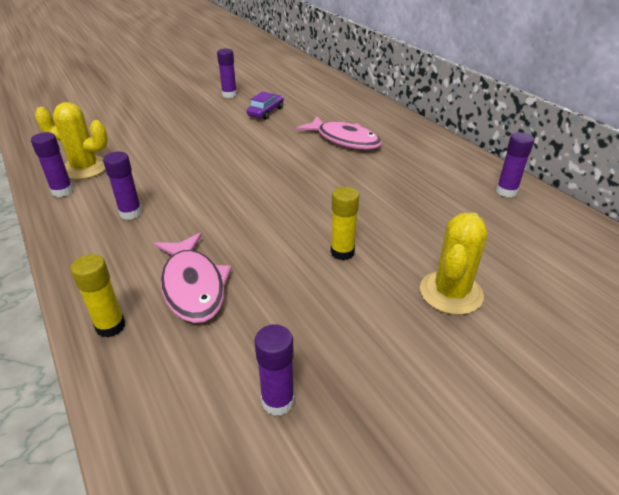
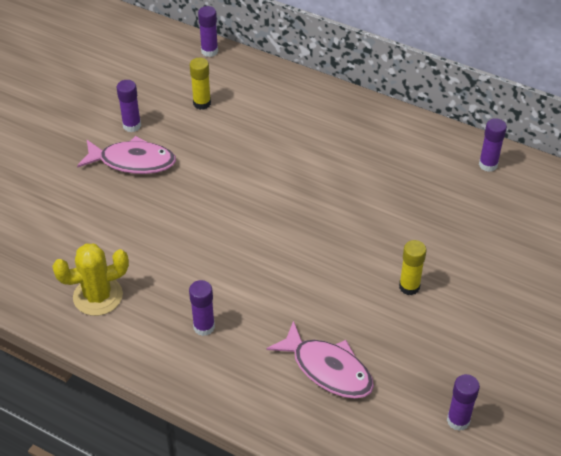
camera: 30 degrees left, 10 degrees up
(62, 191) = (111, 332): purple glue stick -> purple glue stick (209, 51)
(110, 326) = (303, 428): yellow glue stick -> yellow glue stick (202, 103)
(266, 112) = (199, 140): purple car -> none
(344, 140) = (311, 152): pink fish -> pink fish (132, 161)
(451, 293) = (506, 288): yellow cactus -> none

